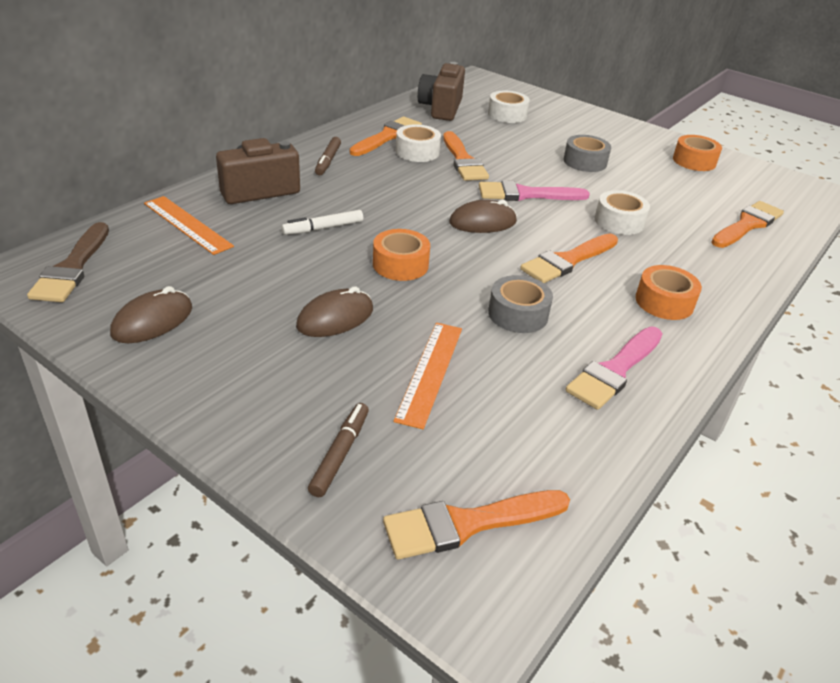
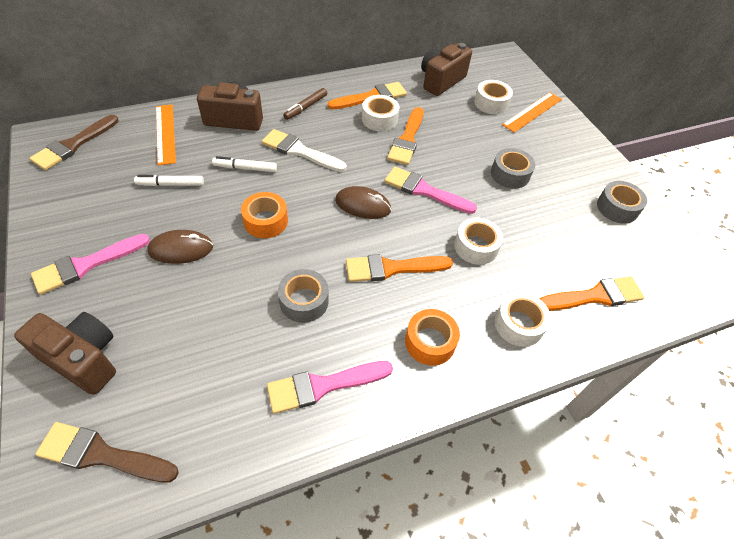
camera: 30 degrees right, 15 degrees up
(152, 321) = (78, 205): brown mouse -> none
(235, 371) = (86, 265): none -> pink brush
(251, 267) = (170, 184): none -> white marker
(340, 454) = (83, 359): brown marker -> brown camera
(366, 198) = (300, 151): none -> white brush
(430, 372) = (196, 322): orange ruler -> orange ruler (532, 112)
(467, 524) = (102, 454): orange brush -> brown brush
(694, 161) = (617, 208): orange tape -> grey tape
(716, 263) = (518, 324): none -> white tape

